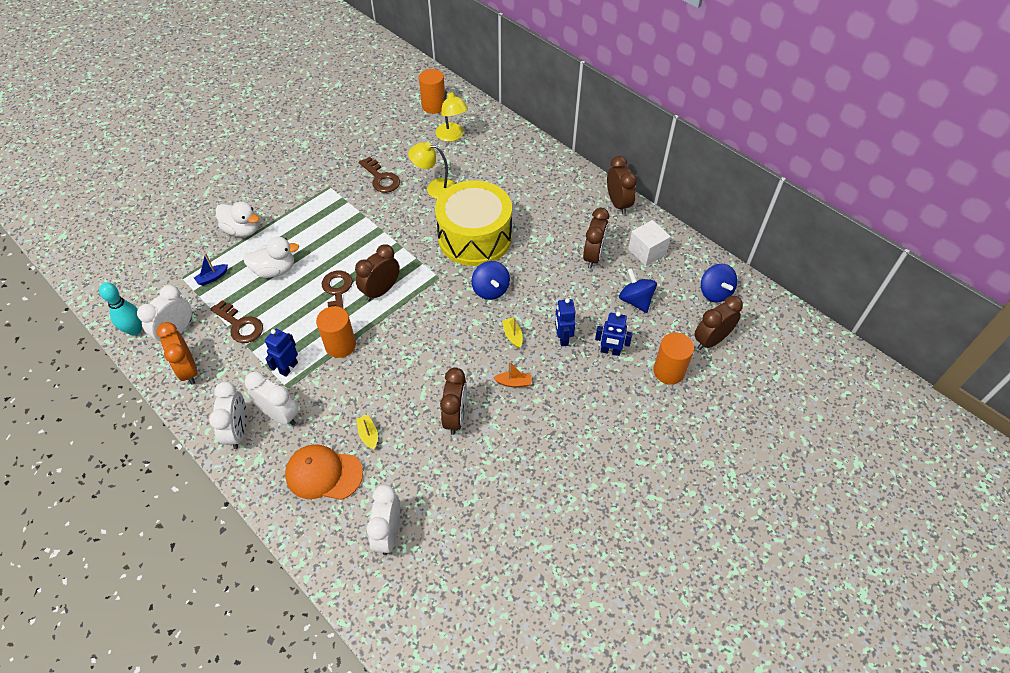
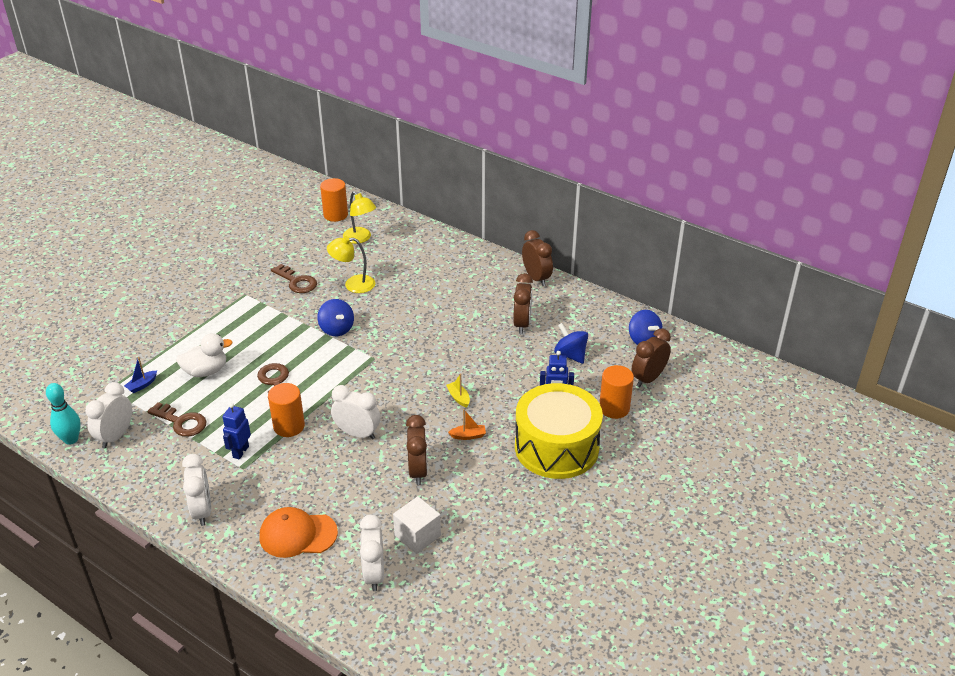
camera: 10 degrees left, 15 degrees down
(188, 370) = (136, 467): orange clock -> none
(242, 230) = (163, 341): white duck -> none
(280, 415) = (241, 492): white clock -> white clock (357, 433)
(368, 435) = (335, 497): yellow boat -> none
(381, 291) = (319, 376): brown clock -> none
(475, 237) = (402, 321): yellow drum -> yellow drum (556, 447)
(490, 290) = (428, 363): blue spinning top -> blue spinning top (336, 329)
(562, 338) = (507, 394): blue robot -> none
(647, 252) = (572, 314): white cube -> white cube (417, 535)

